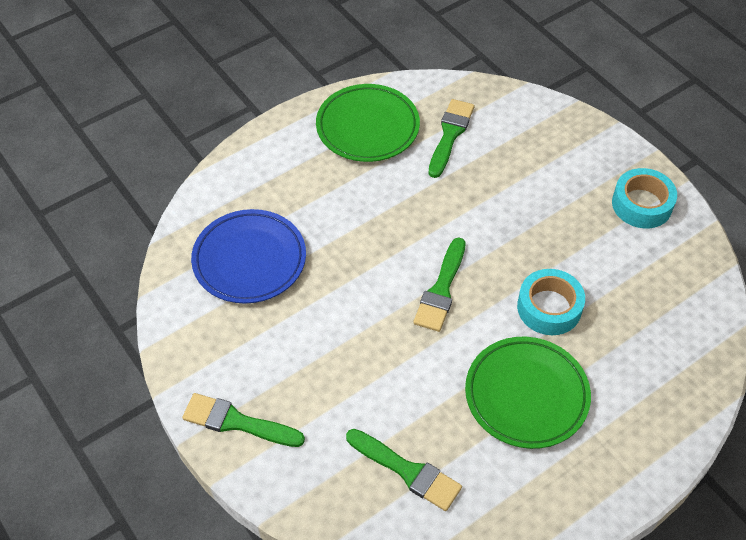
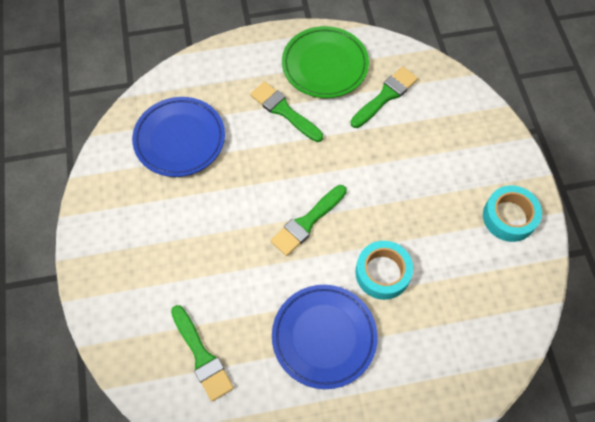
camera: 25 degrees right, 10 degrees up
(237, 422) = (104, 262): green brush -> green brush (284, 111)
(526, 395) = (324, 337): green plate -> blue plate

